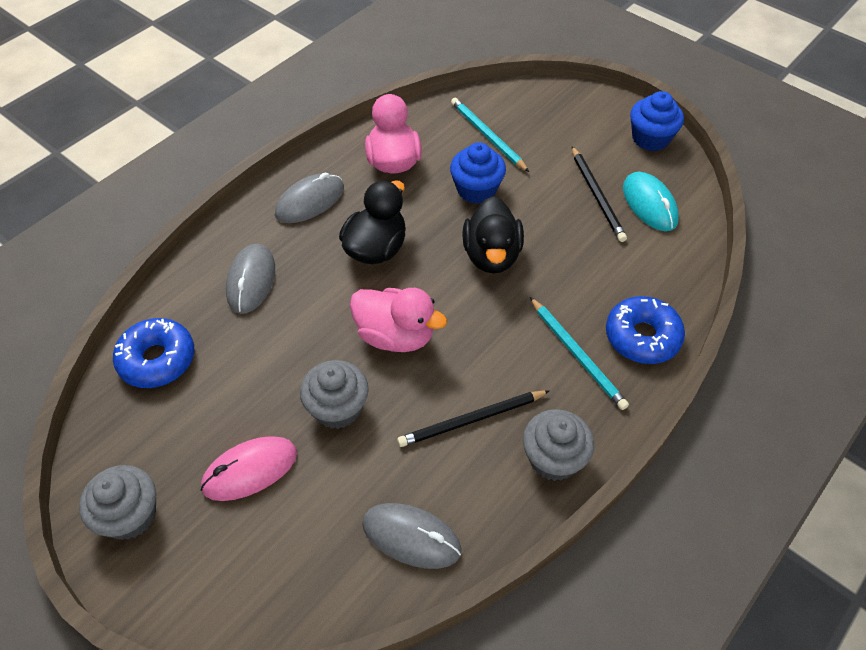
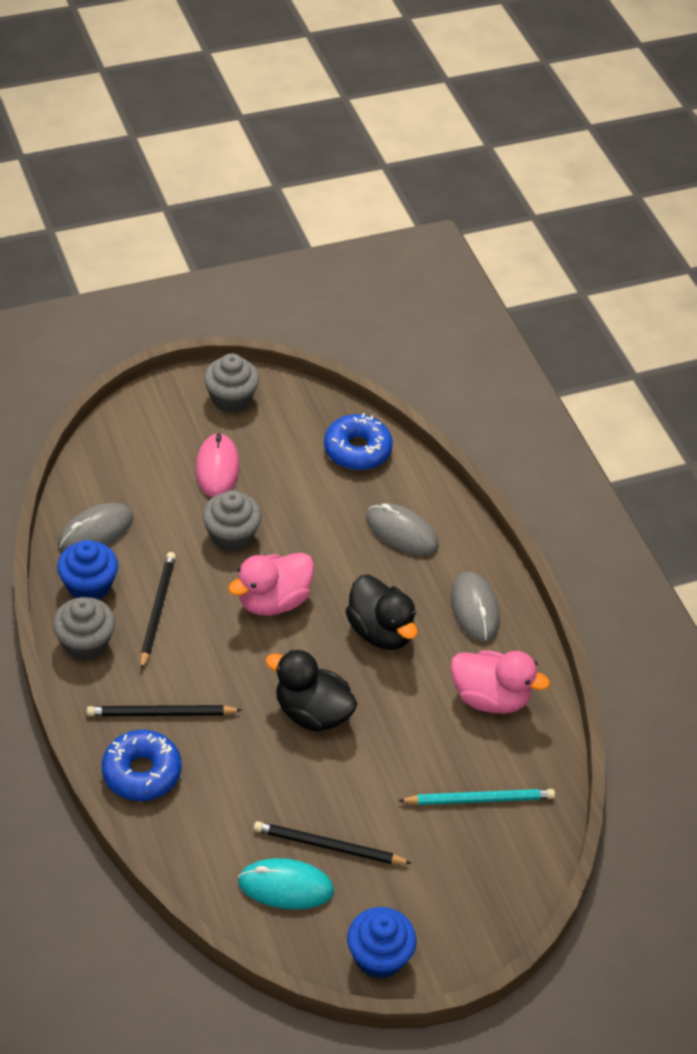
camera: 115 degrees right, 5 degrees down
(476, 189) = (405, 746): blue cupcake -> blue cupcake (89, 586)
(577, 355) = (160, 713): turquoise pencil -> black pencil

